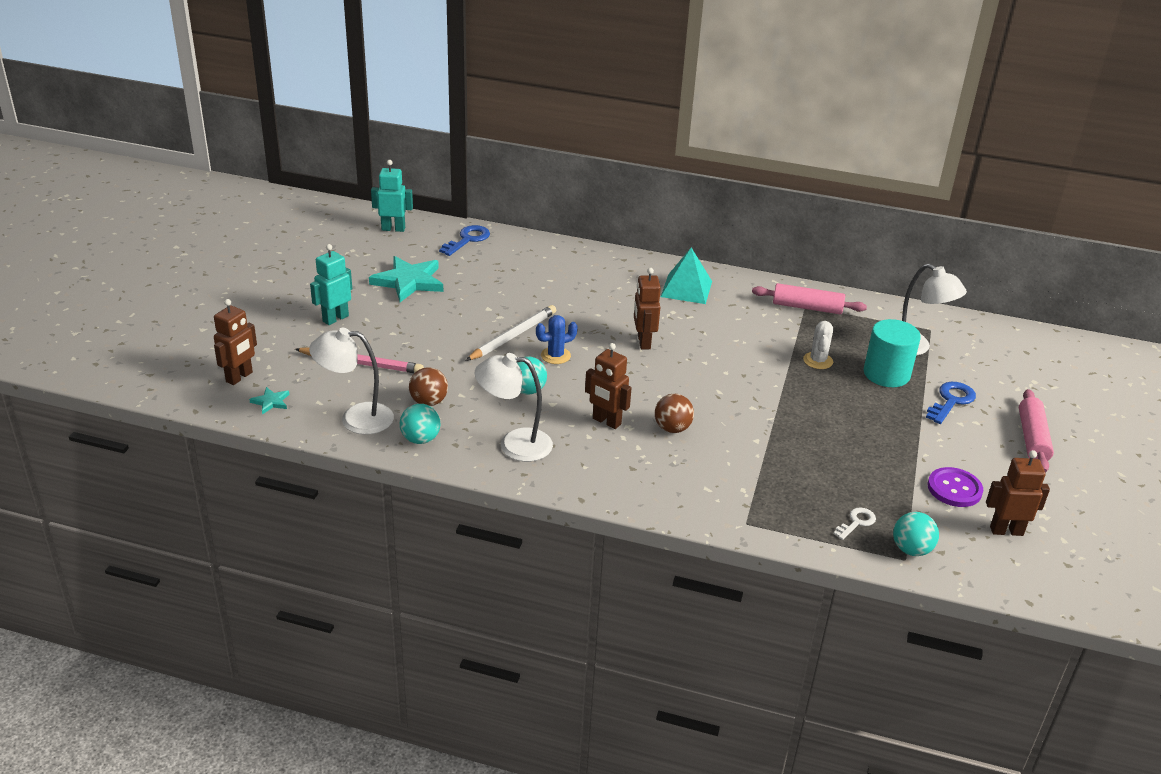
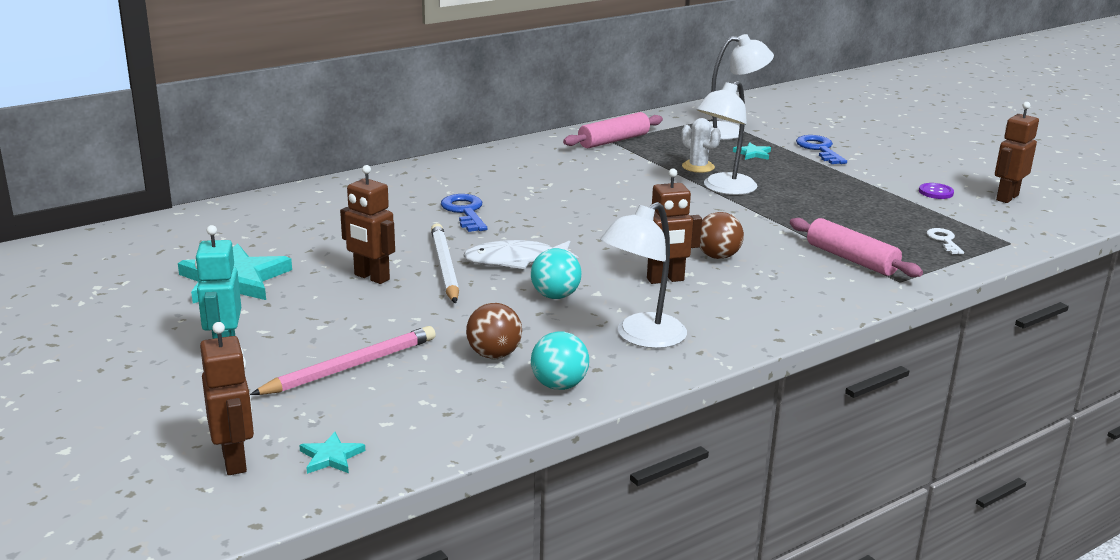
camera: 50 degrees left, 10 degrees down
(356, 418) = (458, 410): white lamp -> white lamp (723, 188)
(393, 229) = (105, 249): turquoise robot -> none
(467, 240) = (216, 221): blue key -> blue key (465, 212)
(555, 356) = (515, 261): blue cactus -> white fish
(643, 342) = (559, 216): brown robot -> brown robot (371, 277)
(686, 289) = (503, 168): turquoise pyramid -> none
(886, 374) = (753, 154): turquoise cylinder -> turquoise star
(911, 549) = (1000, 236): turquoise ball -> none
(954, 489) = (936, 192): purple button -> purple button, size x0.63
(1032, 438) = (900, 146): pink rolling pin -> pink rolling pin (851, 259)

